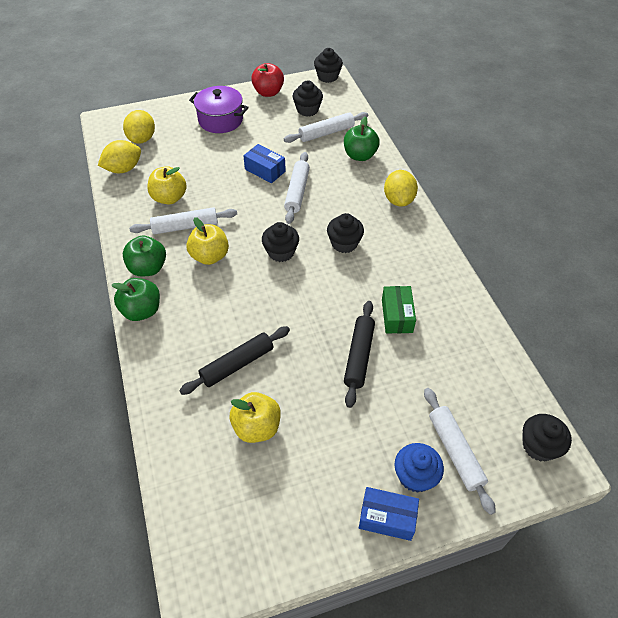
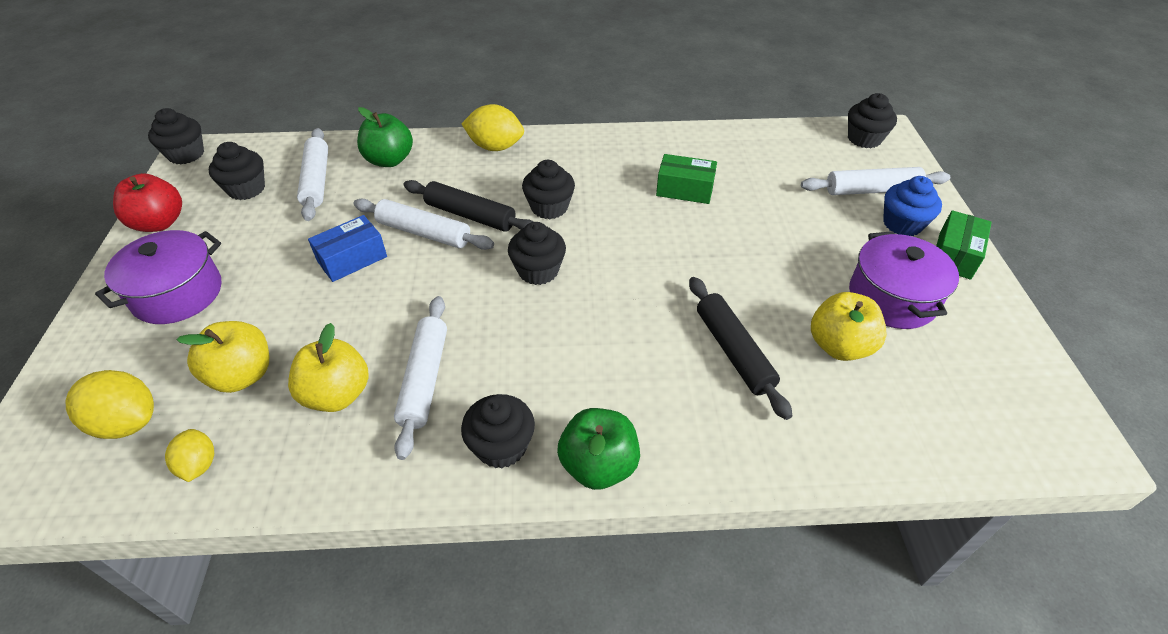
camera: 75 degrees left, 5 degrees down
(123, 169) = (199, 465): yellow lemon -> yellow lemon, size x0.61
(148, 268) = (501, 446): green apple -> black cupcake
(210, 256) = (510, 354): yellow apple -> yellow apple (242, 375)
(317, 464) = (892, 298): none -> purple pot
(359, 356) = (739, 232): black rolling pin -> black rolling pin (470, 215)
(387, 518) = (954, 255): blue box -> green box

